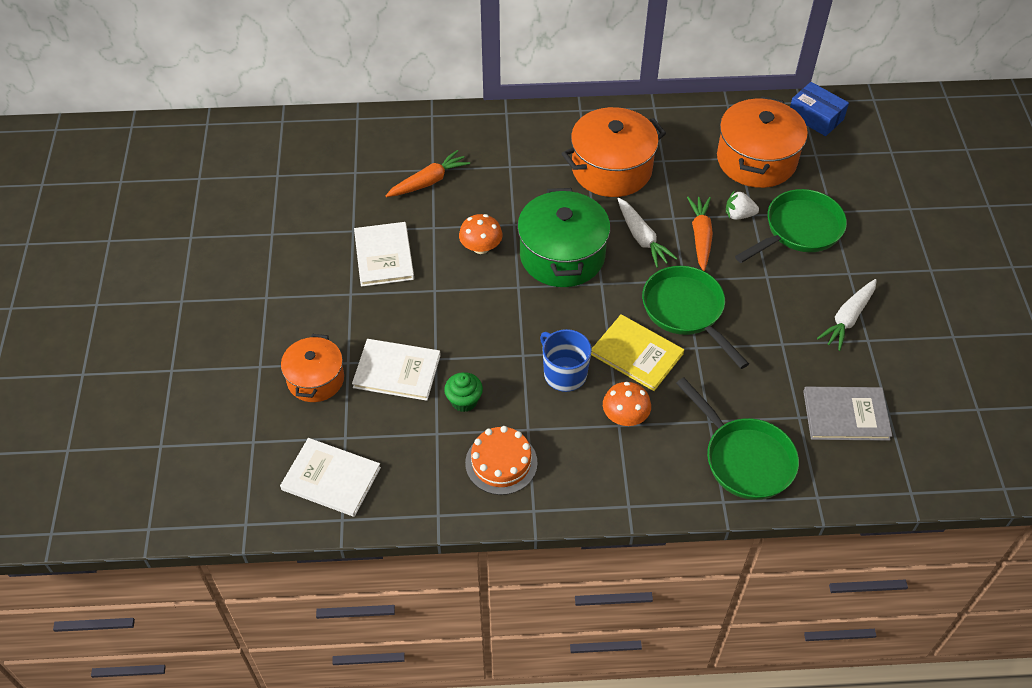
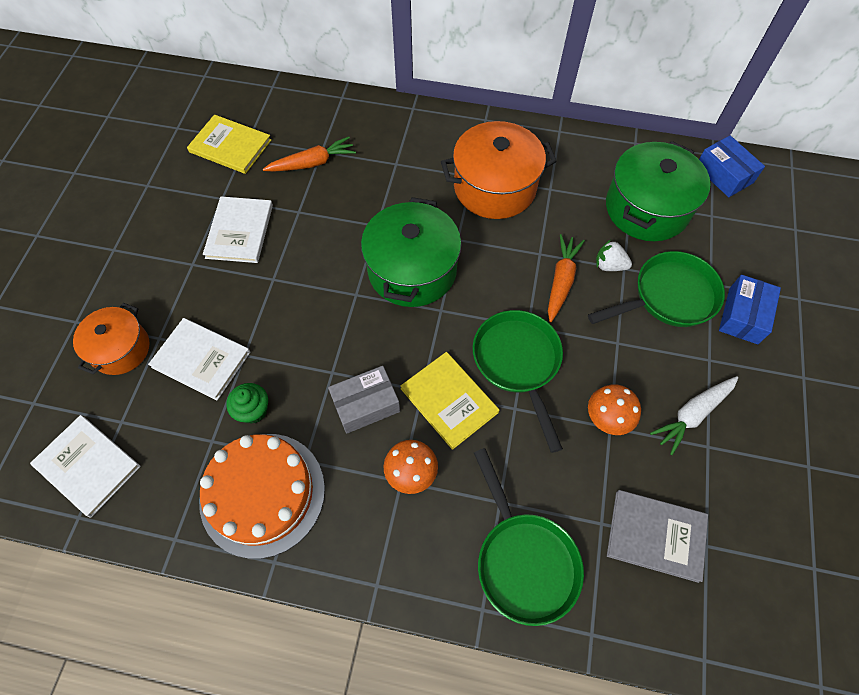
camera: 15 degrees right, 10 degrees up
(340, 182) = (230, 146): none -> yellow book
(481, 247) = (335, 243): orange mushroom -> orange mushroom (608, 417)
(501, 463) = (262, 494): orange cake -> orange cake, size x1.58
(564, 373) = (366, 404): blue mug -> grey box
(642, 238) = (499, 269): white carrot -> none
(756, 160) = (647, 208): orange pot -> green pot
(867, 232) = (743, 316): none -> blue box

